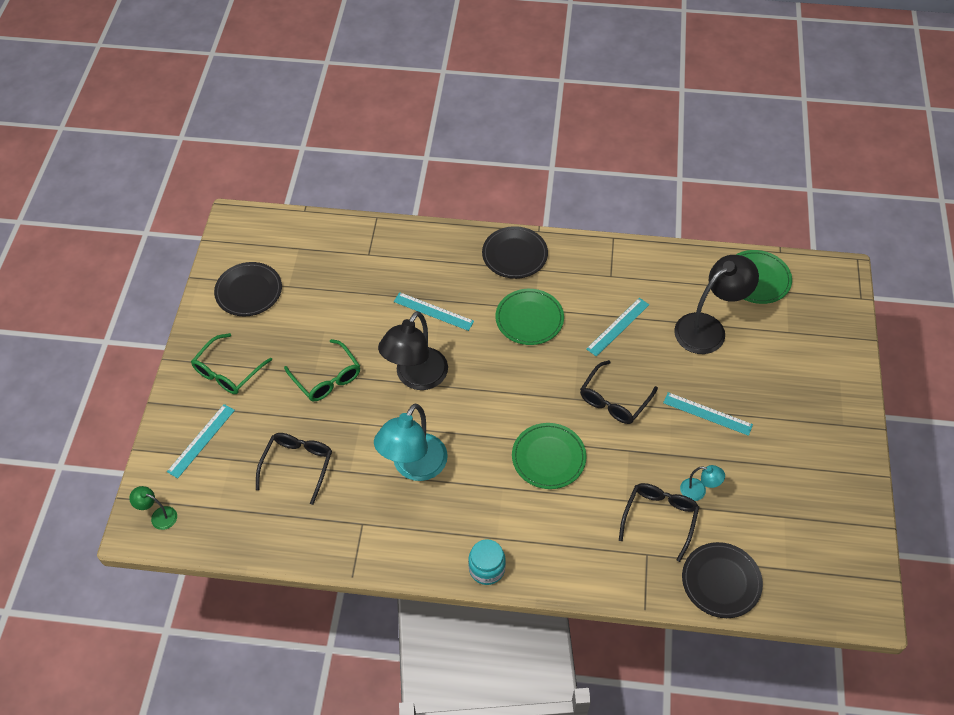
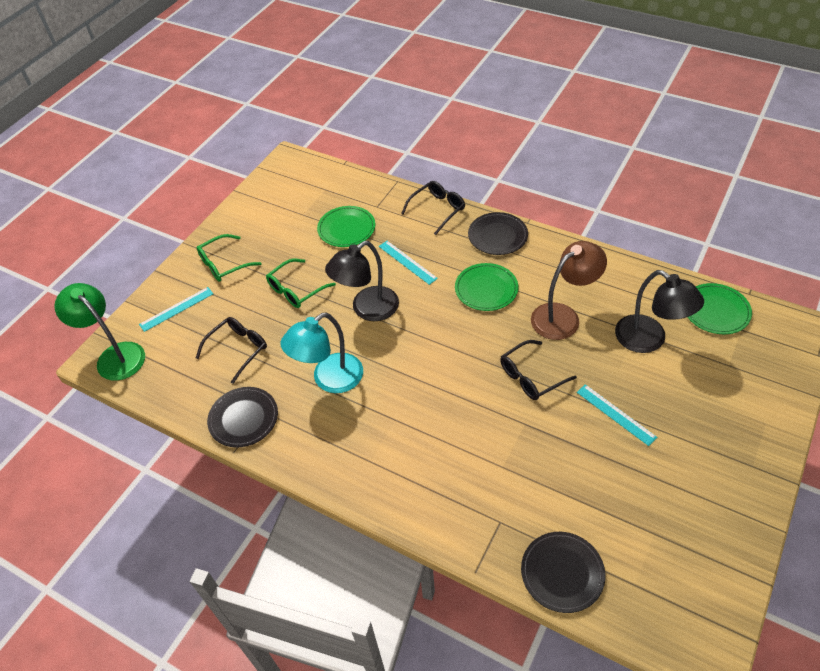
camera: 25 degrees right, 5 degrees down
(159, 516) = (115, 355): green lamp -> green lamp, size x2.16
(249, 291) = (271, 210): black plate -> black plate (243, 418)
(327, 378) = (296, 290): green glasses -> green glasses turned 60 degrees clockwise
(487, 569) = (348, 484): turquoise jar -> none
(548, 457) = (448, 407): green plate -> green plate (346, 228)
(618, 326) = (563, 316): turquoise ruler -> brown lamp
(659, 518) = (527, 493): black glasses -> black glasses (437, 209)
(698, 491) = (576, 481): turquoise lamp -> none
(708, 328) = (649, 340): black lamp -> black lamp turned 60 degrees clockwise

